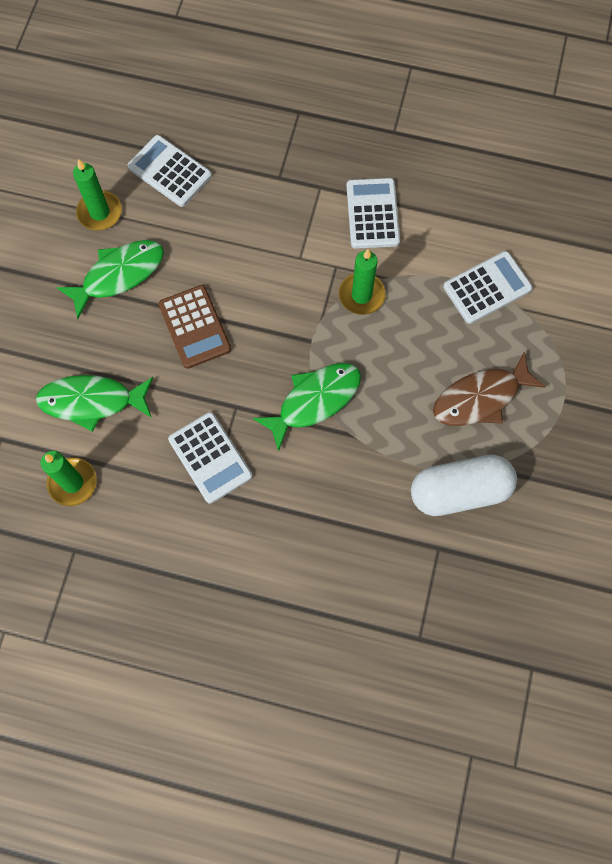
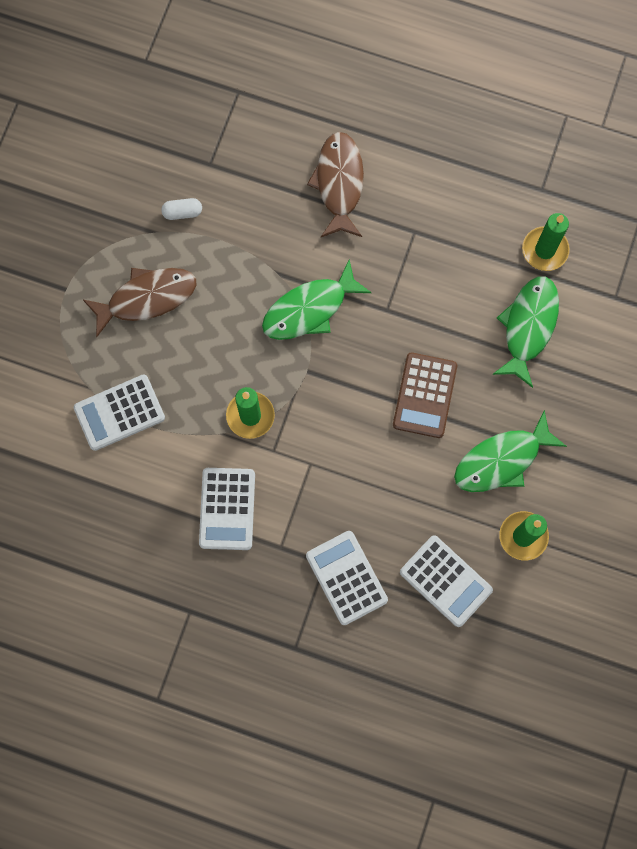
camera: 175 degrees left, 5 degrees up
(92, 401) = (528, 327): green fish -> green fish turned 75 degrees counterclockwise
(194, 327) = (424, 395): brown calculator -> brown calculator turned 150 degrees counterclockwise
(210, 458) = (414, 262): white calculator -> white calculator (346, 577)
(295, 538) = (339, 183): none -> brown fish
(459, 491) = (182, 212): white capsule -> white capsule, size x0.41

